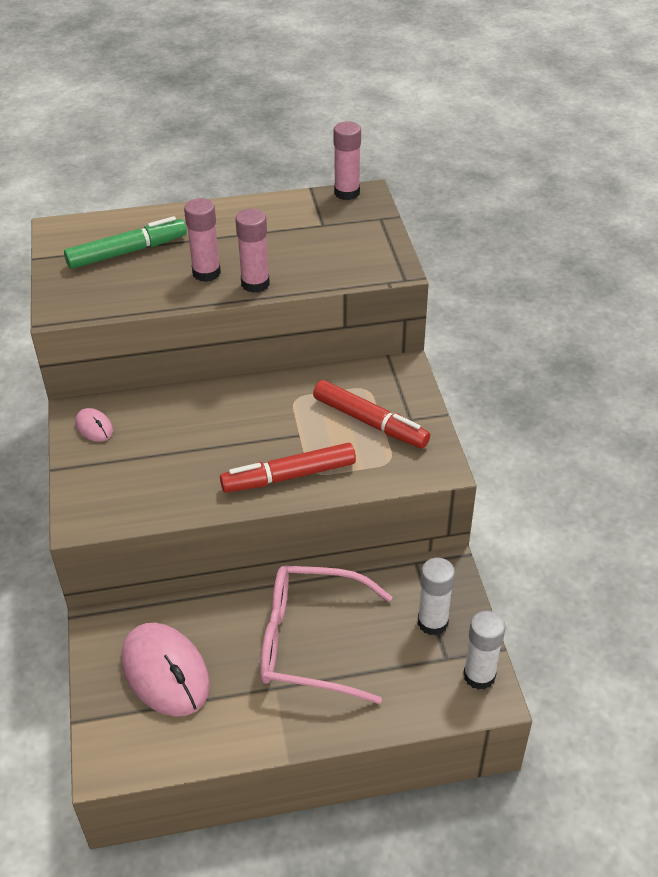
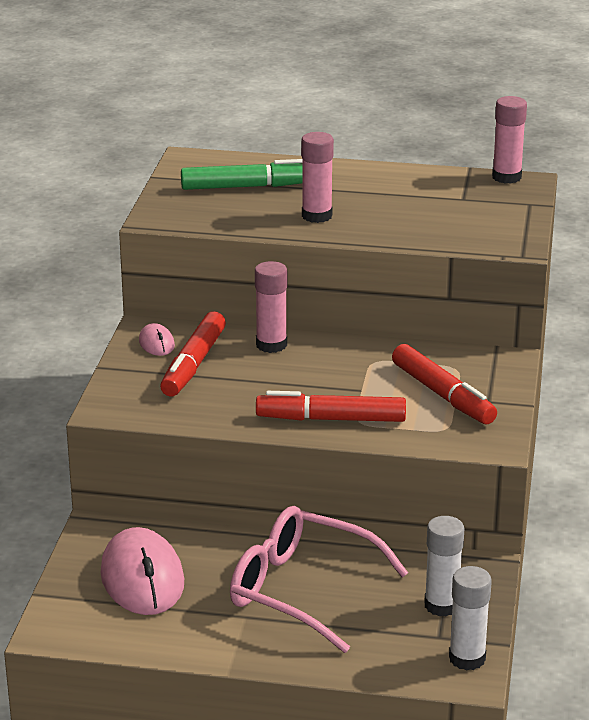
camera: 20 degrees right, 15 degrees down
(139, 443) = (194, 364): none -> red marker
(255, 284) = (361, 232): pink glue stick -> pink glue stick (271, 345)

